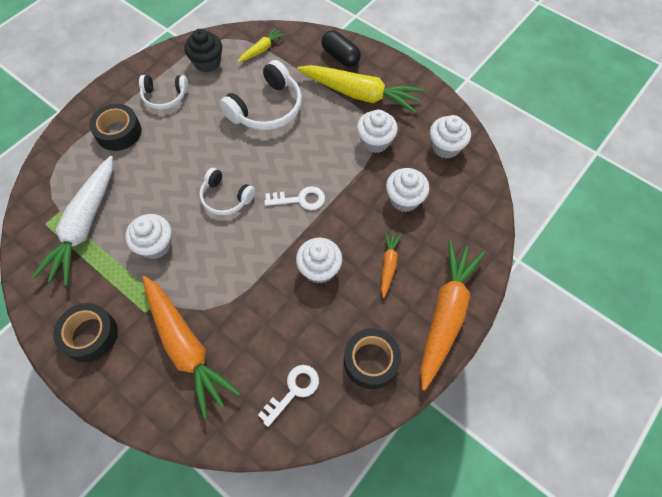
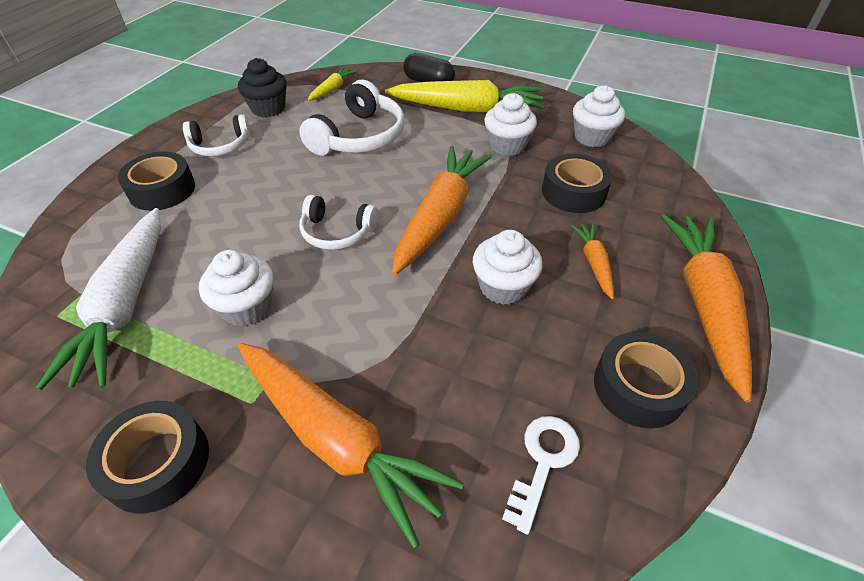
camera: 15 degrees left, 15 degrees down
(300, 199) = (440, 216): white key -> orange carrot
(404, 199) = (573, 192): white cupcake -> black tape

